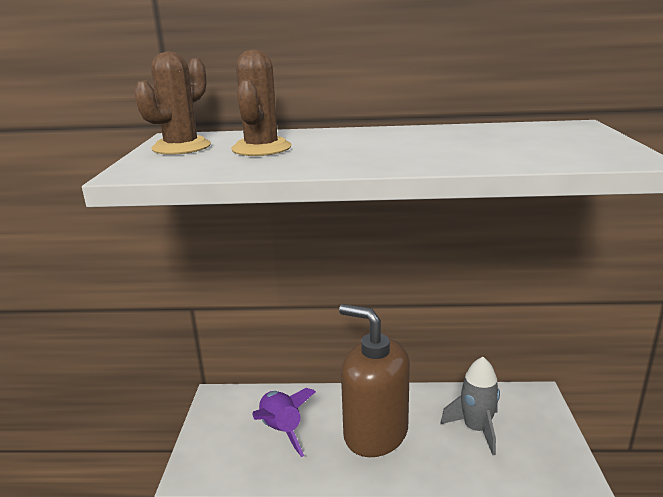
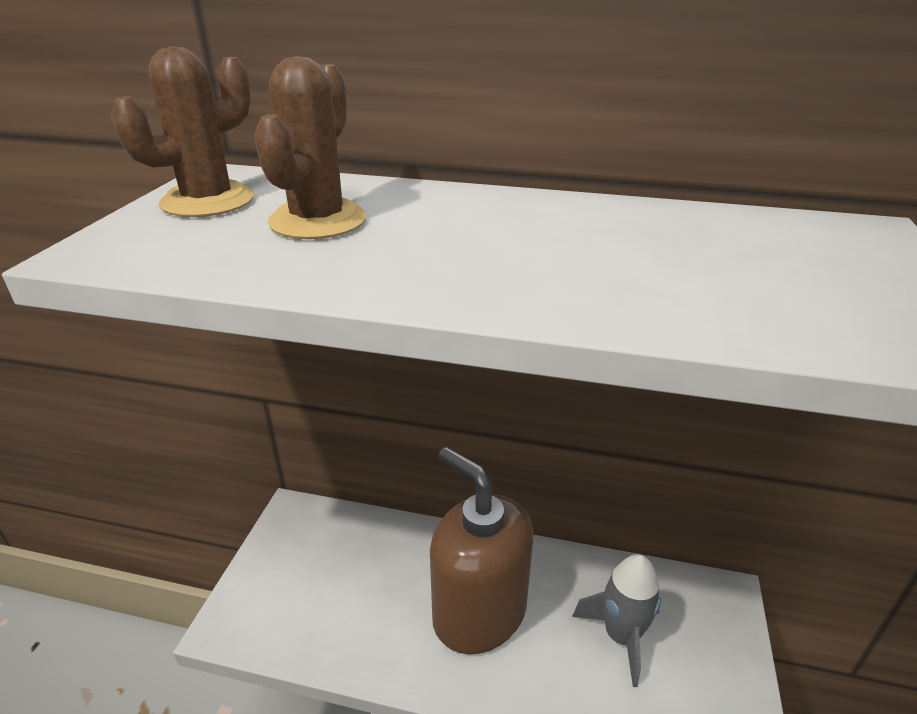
camera: 10 degrees right, 10 degrees up
(281, 430) = (357, 582): purple rocket -> none

